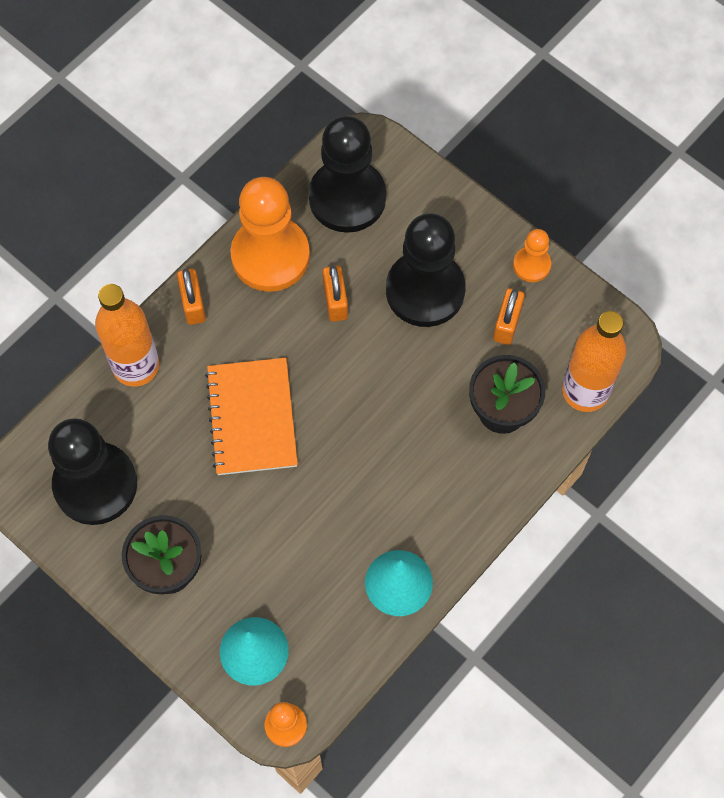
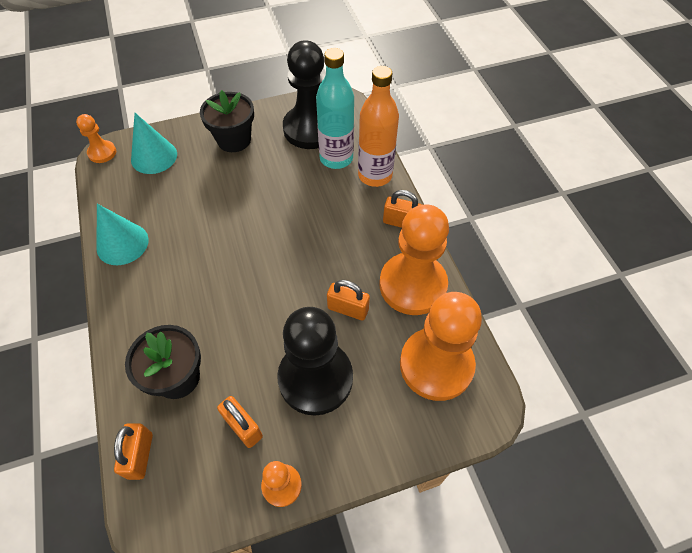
camera: 120 degrees right, 10 degrees down
(131, 424) = (336, 158): none -> turquoise bottle
(252, 417) = (295, 218): orange notebook -> none
(347, 198) = (436, 365): black pawn -> orange pawn
(585, 391) = (140, 455): orange bottle -> orange padlock

